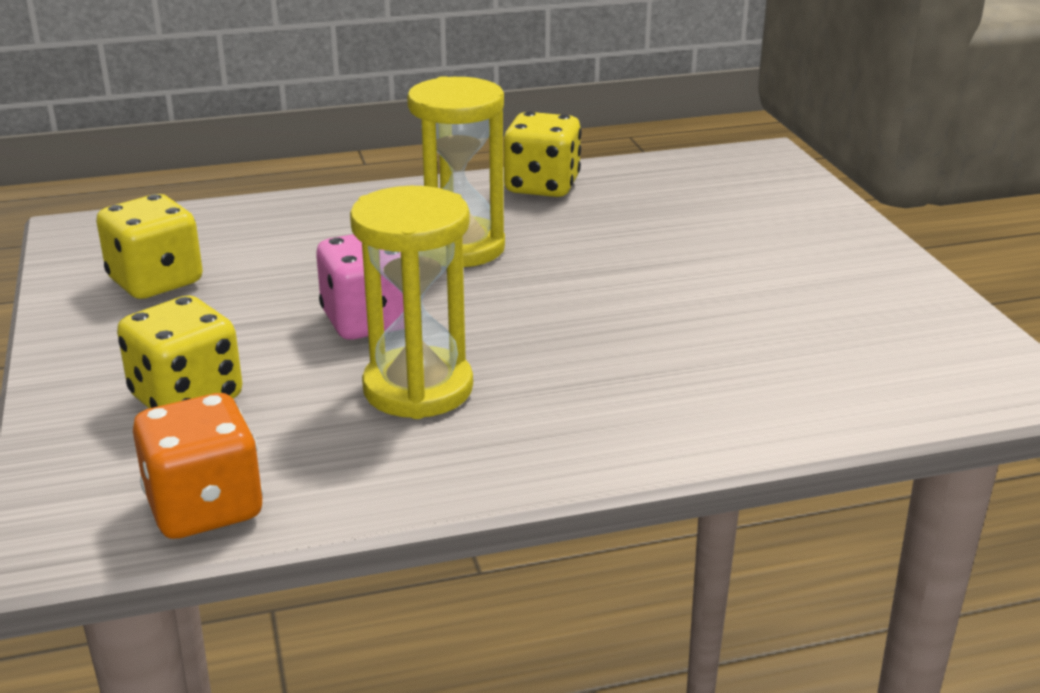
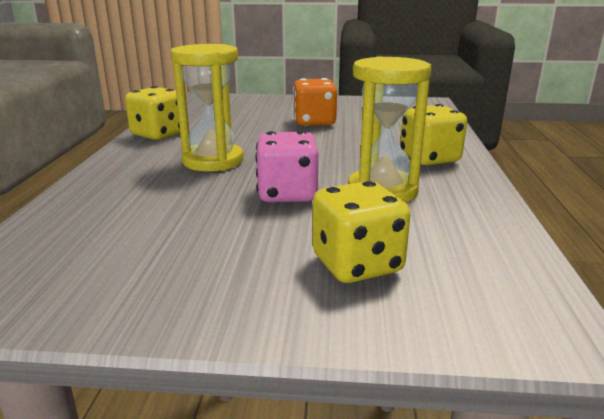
camera: 70 degrees left, 5 degrees down
(155, 282) = (136, 265): yellow dice -> yellow dice (429, 158)
(205, 508) = (513, 268): orange dice -> orange dice (314, 122)

